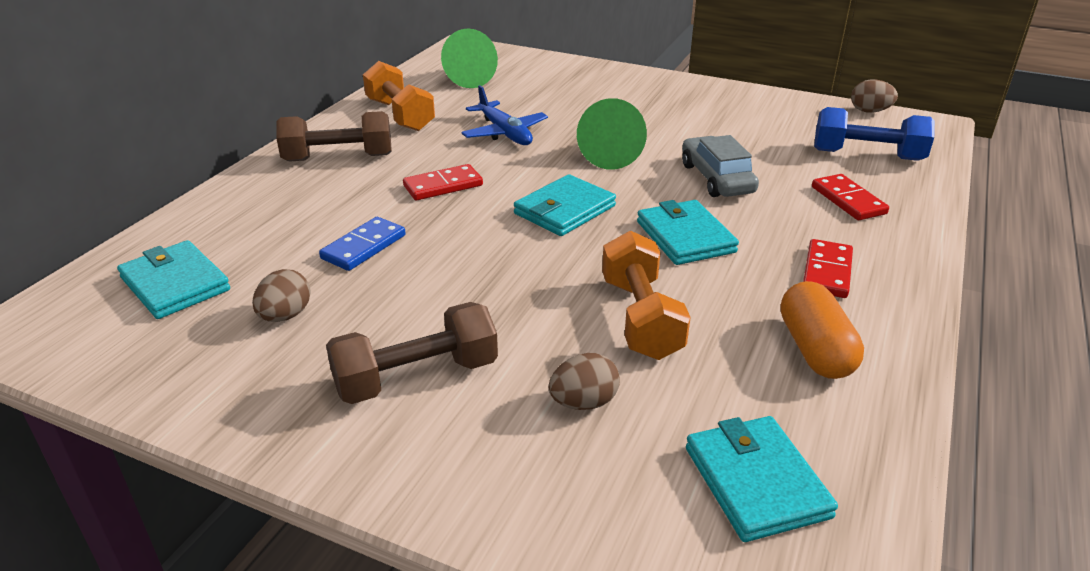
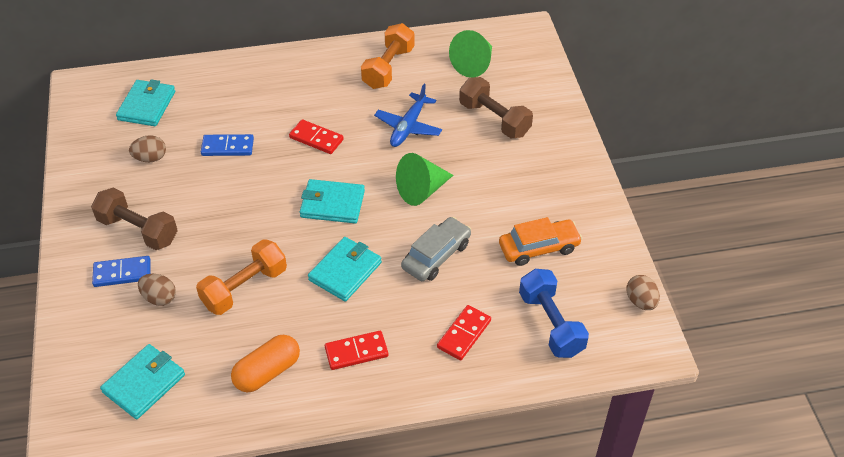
camera: 55 degrees right, 15 degrees up
(338, 158) = (310, 78): brown dumbbell -> brown dumbbell (494, 119)
(489, 425) = (122, 273): none -> blue domino
(758, 129) = (539, 248): none -> orange car

